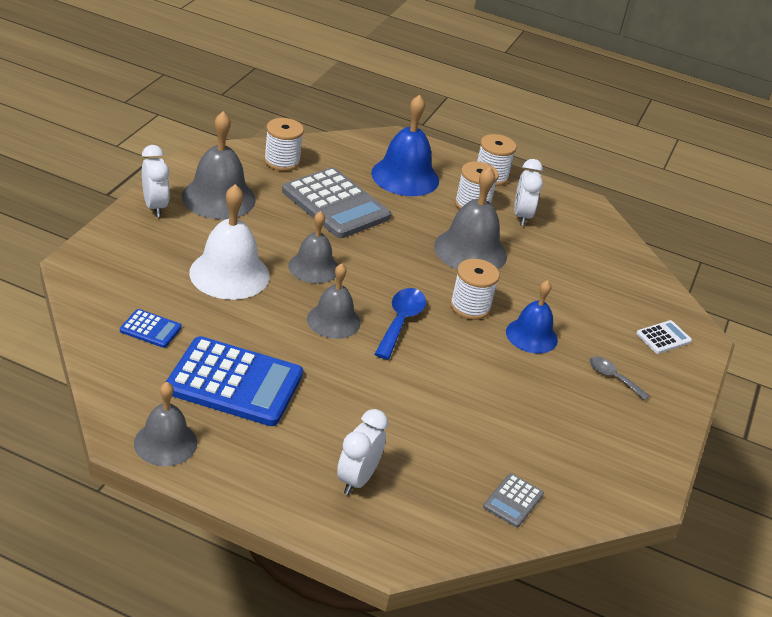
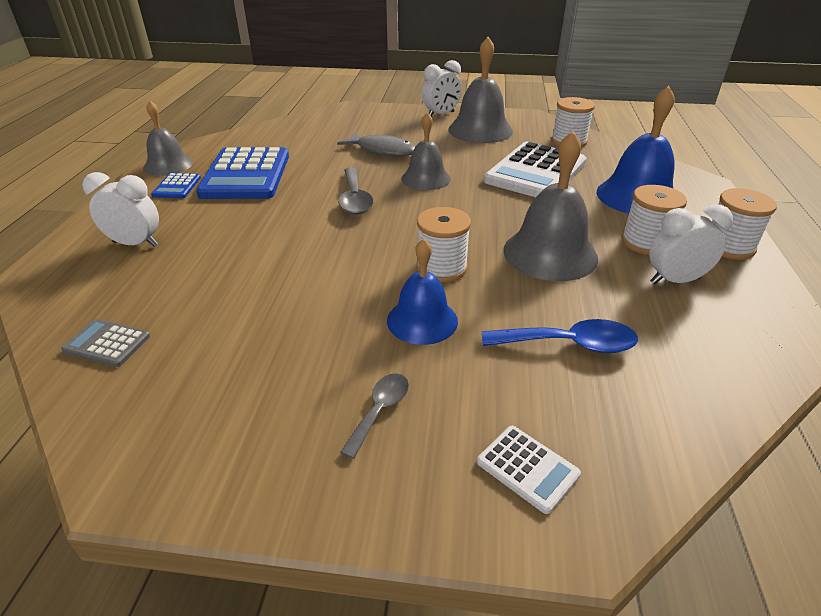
camera: 80 degrees right, 0 degrees up
(150, 329) = (293, 139): blue calculator -> blue calculator (177, 187)
(229, 274) = (383, 150): white bell -> grey fish
(333, 320) = (355, 199): grey bell -> grey spoon
(335, 204) = (535, 172): grey calculator -> white calculator
(401, 321) = (379, 231): blue spoon -> blue spoon (569, 344)

